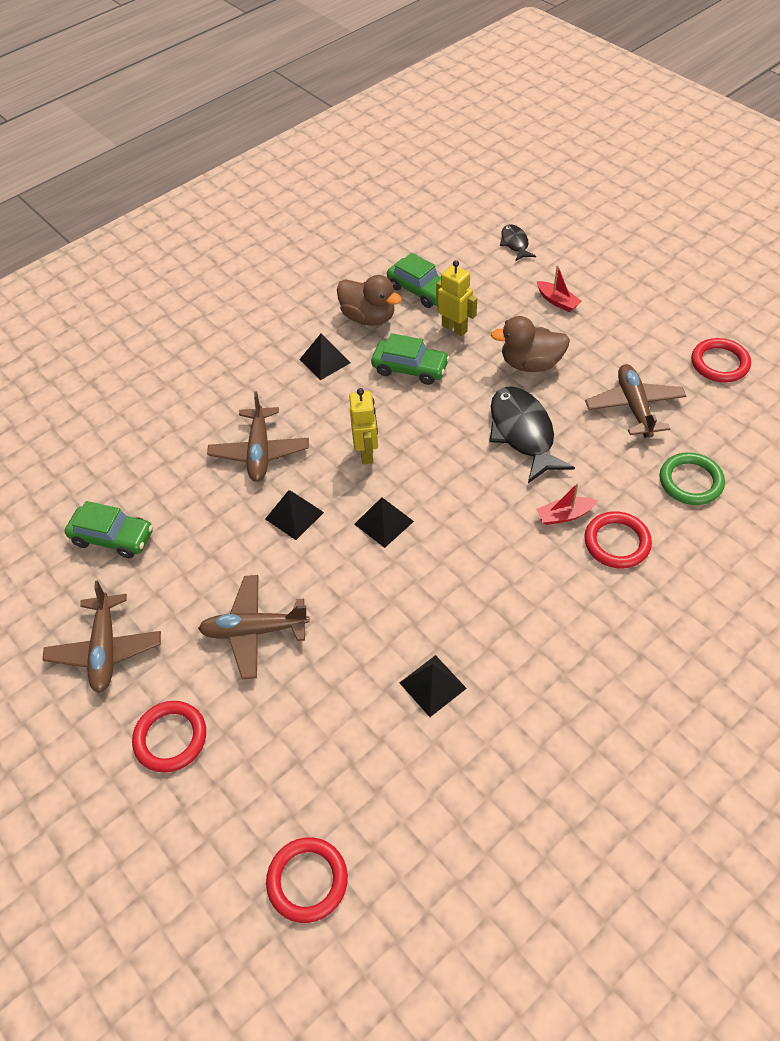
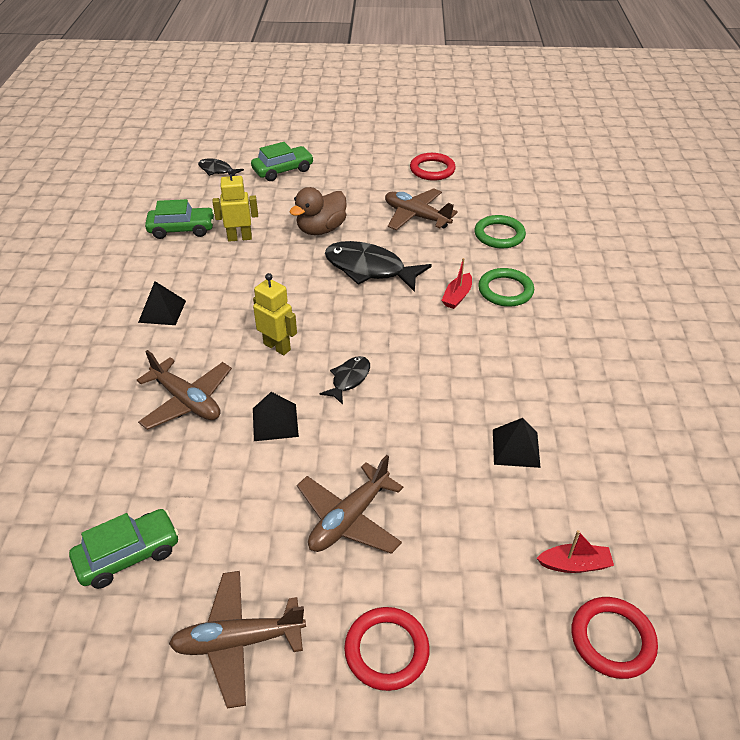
camera: 50 degrees left, 10 degrees down
(106, 649) = (238, 641): brown plane -> brown plane turned 135 degrees clockwise
(368, 317) = (162, 266): brown duck -> none
(384, 522) = (349, 379): black pyramid -> black fish
(410, 368) = (239, 278): green car -> green car (283, 170)
(557, 301) = (291, 187): red boat -> red boat (574, 564)
(617, 542) = (505, 290): red ring -> green ring

